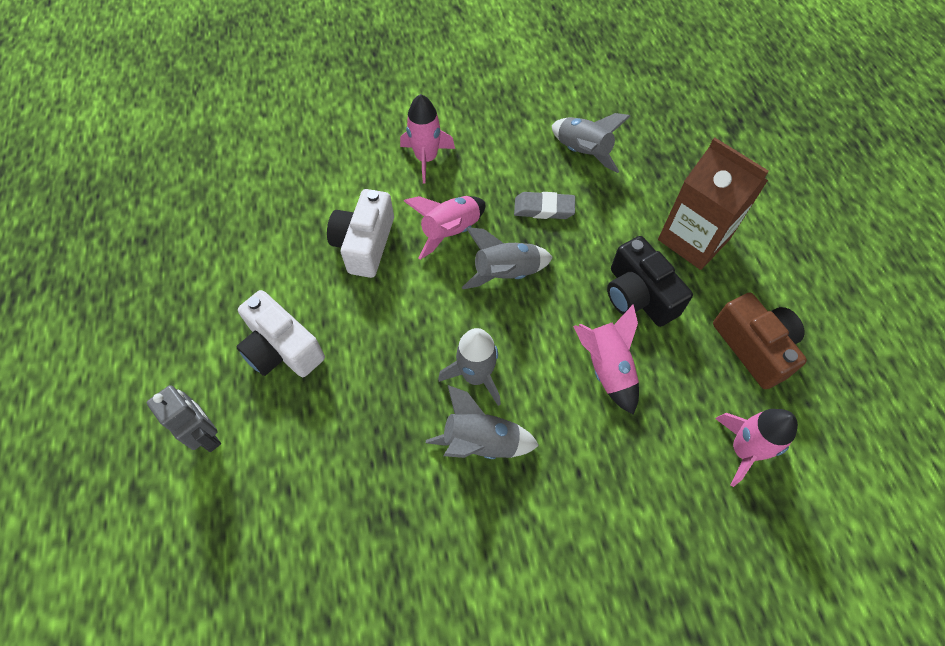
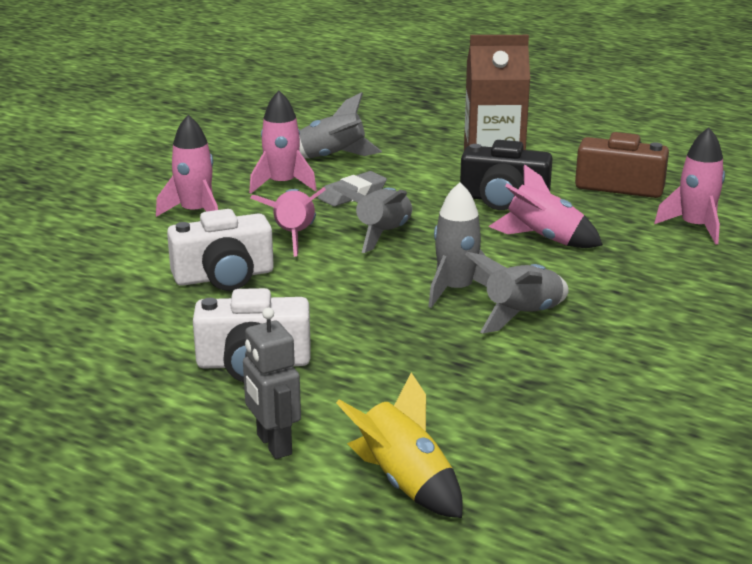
camera: 45 degrees left, 35 degrees down
(207, 435) = (273, 445): grey robot -> grey robot turned 120 degrees counterclockwise
(223, 538) = (405, 483): none -> yellow rocket
(365, 244) = (224, 276): white camera -> white camera turned 75 degrees counterclockwise
(513, 163) = (282, 184): none -> pink rocket

